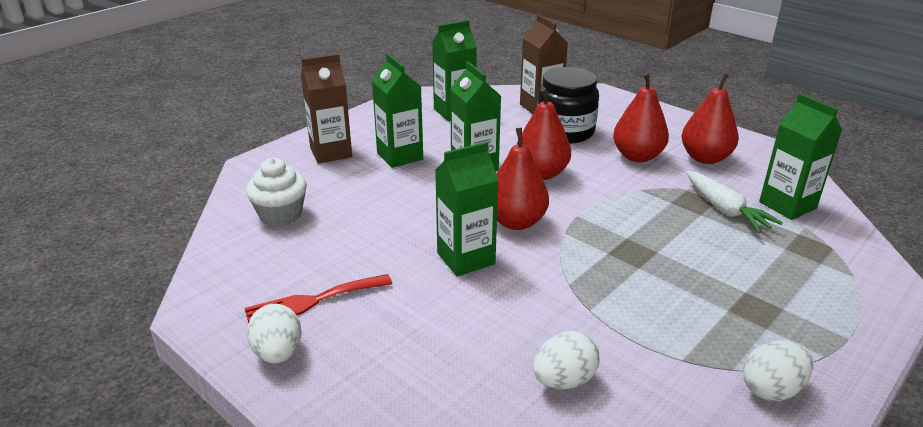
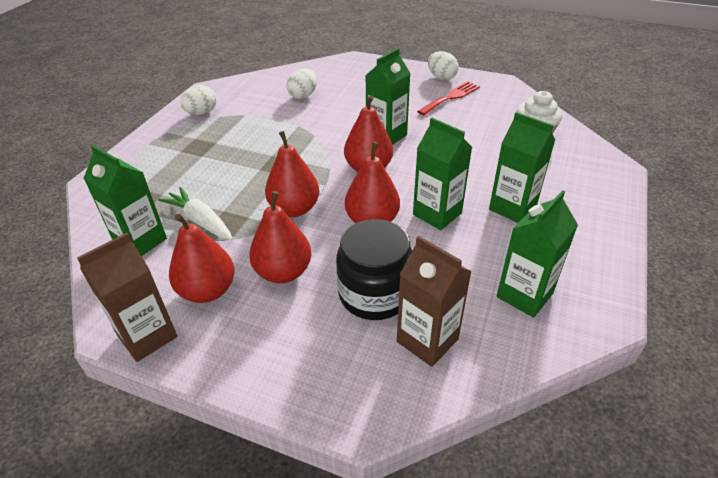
camera: 160 degrees right, 10 degrees up
(331, 152) = (575, 195): brown carton -> brown carton (147, 336)
(618, 200) = (294, 209): none -> red pear

